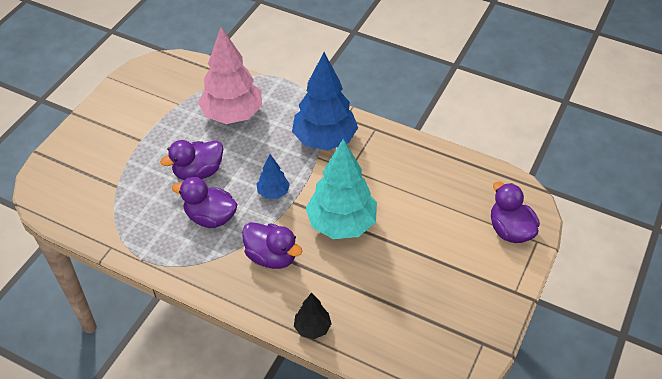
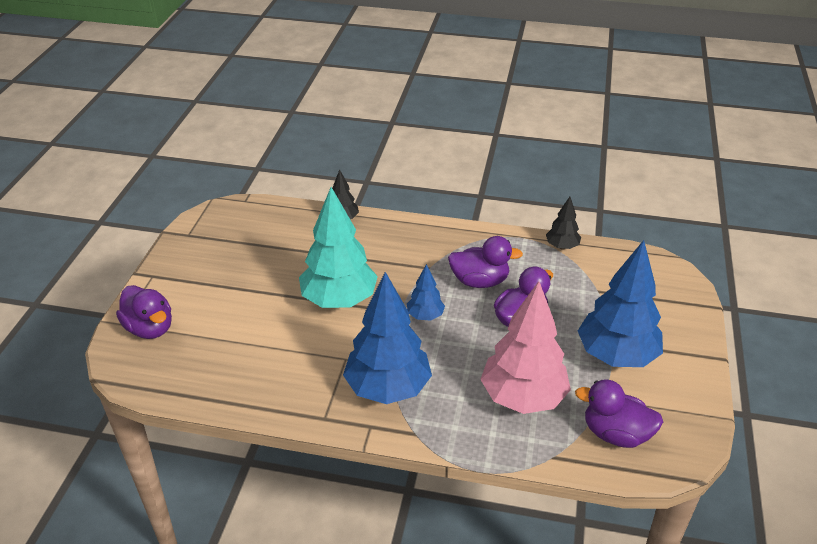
camera: 165 degrees right, 10 degrees down
(112, 239) = (562, 246): none -> black tree
(146, 130) = (616, 356): none -> blue tree
(271, 257) = (401, 260): purple duck -> purple duck (615, 434)

